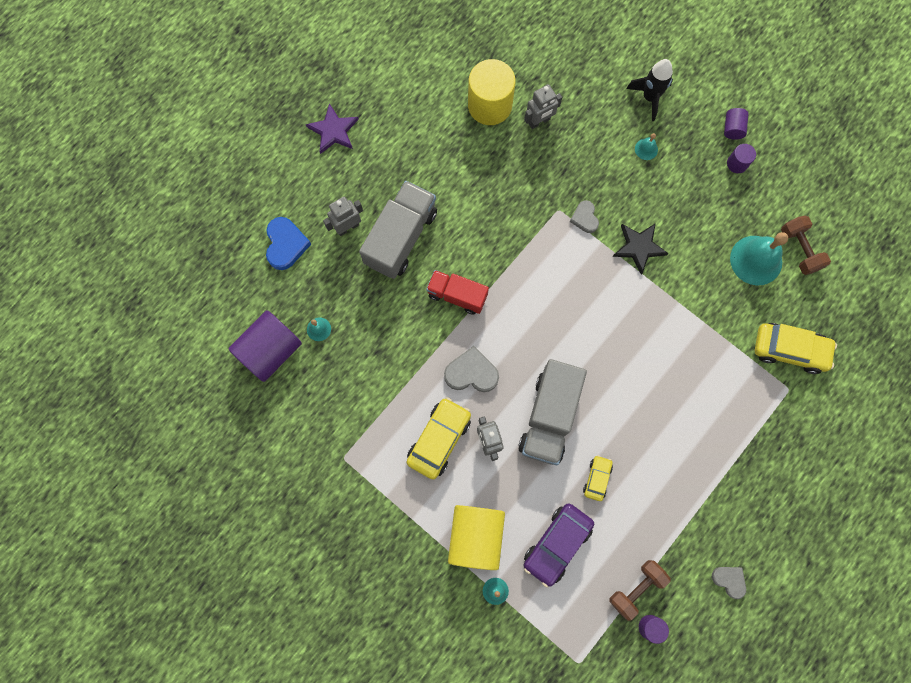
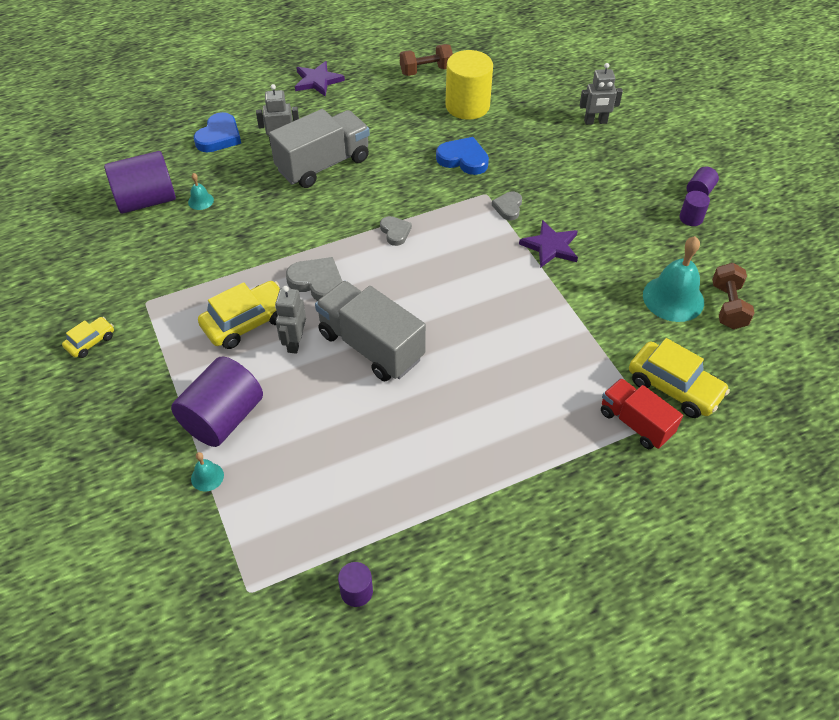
camera: 25 degrees right, 25 degrees down
(457, 295) = (345, 221): red truck -> red truck (635, 423)
(475, 536) = (223, 418): yellow cylinder -> purple cylinder
(519, 176) = (463, 159): none -> blue heart
(539, 121) = (507, 129): grey robot -> grey robot (595, 122)
(549, 417) = (371, 346): grey truck -> grey truck turned 90 degrees clockwise
(557, 544) = (303, 461): purple car -> none
(597, 478) = (387, 419): yellow car -> yellow car (91, 342)
(636, 588) = (365, 543): brown dumbbell -> brown dumbbell (426, 71)
(639, 247) = (550, 246): black star -> purple star
(646, 149) = (600, 179): turquoise bell -> none
(649, 97) = (625, 146): black rocket -> none
(729, 580) = (482, 584): grey heart -> grey heart (395, 232)

